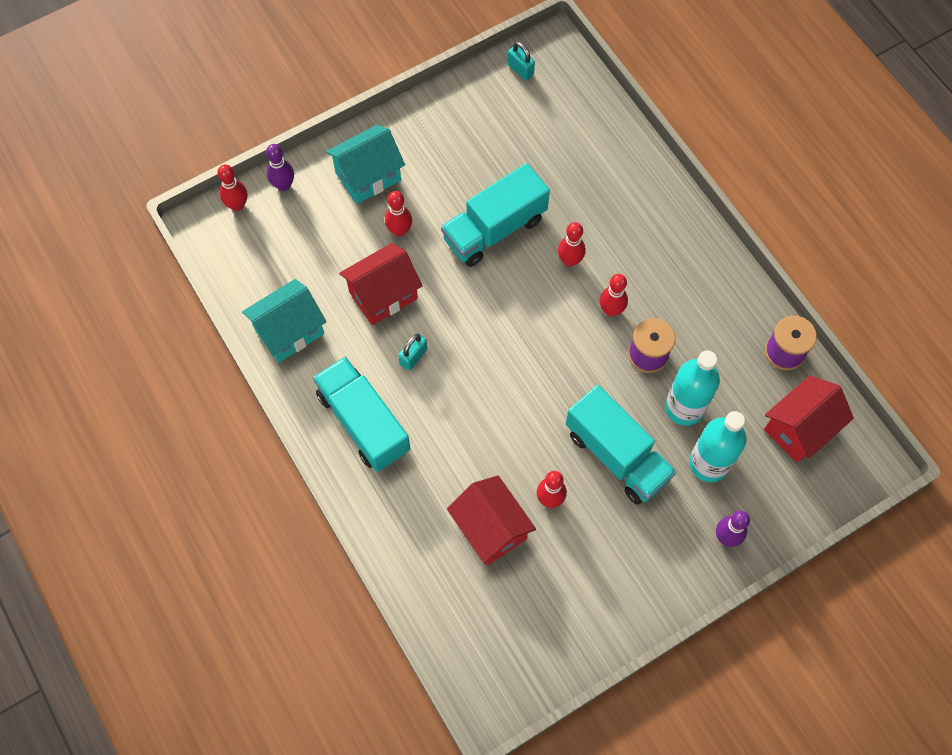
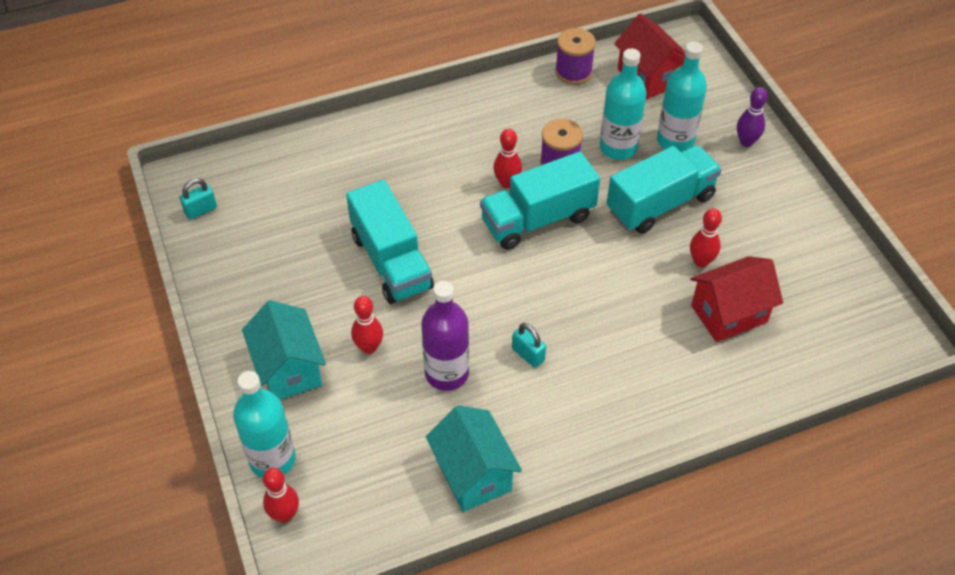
camera: 80 degrees left, 15 degrees down
(283, 185) = (272, 459): purple bowling pin -> turquoise bottle
(363, 422) = (599, 411): turquoise truck -> turquoise truck (538, 219)
(383, 295) = (447, 373): red house -> purple bottle
(570, 260) = (444, 205): red bowling pin -> none

